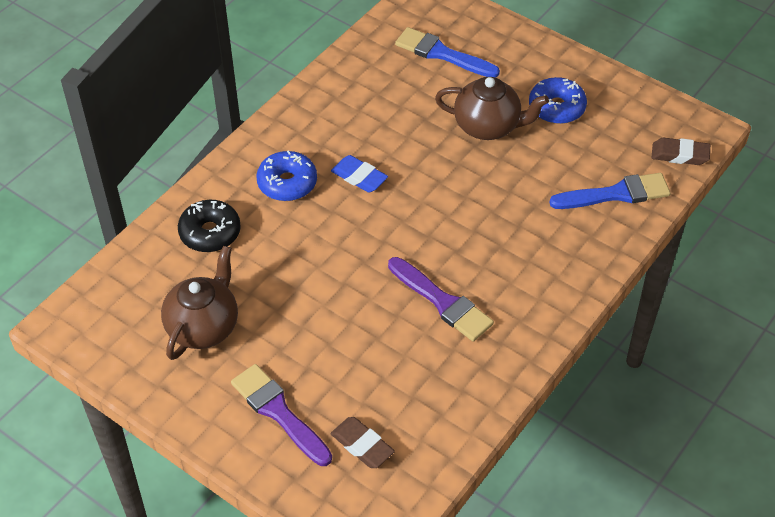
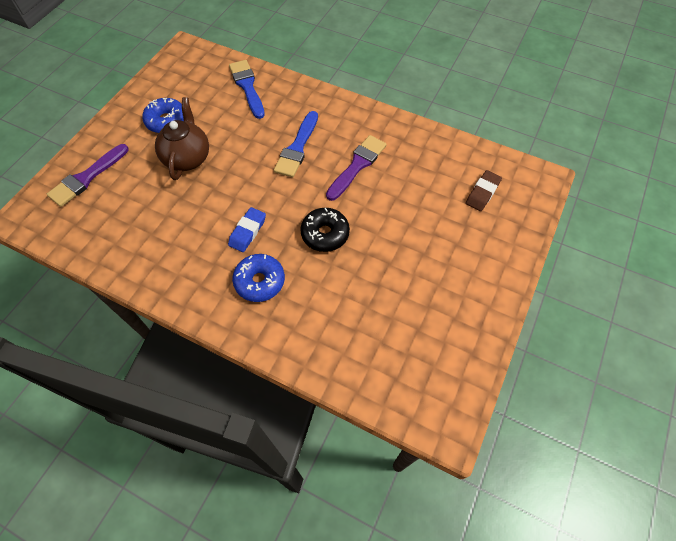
camera: 100 degrees left, 10 degrees up
(204, 326) = (418, 310): brown teapot -> none
(210, 233) = (323, 329): black donut -> black donut (325, 234)
(278, 412) = (475, 244): purple brush -> purple brush (87, 178)
(442, 54) = (104, 196): blue brush -> blue brush (297, 148)
(679, 155) = (209, 59): brown eraser -> none

